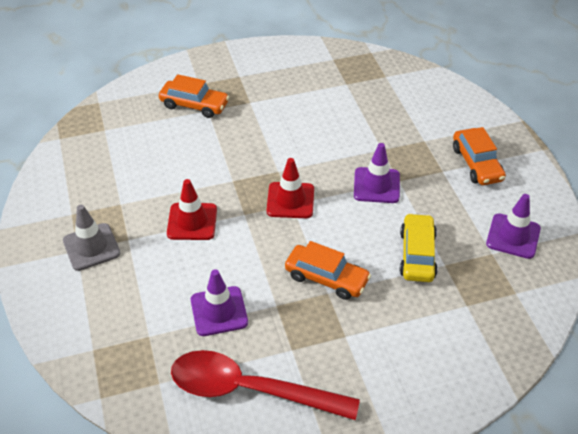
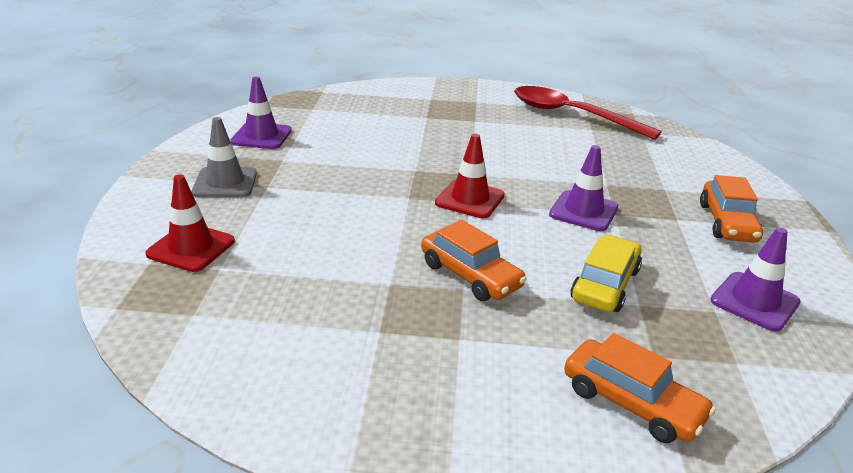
camera: 20 degrees right, 15 degrees down
(192, 221) = (346, 189): red traffic cone -> red traffic cone (191, 248)
(194, 105) = (415, 111): orange car -> orange car (631, 403)
(219, 311) = (317, 269): purple traffic cone -> purple traffic cone (261, 136)
(250, 389) = (296, 355): red spoon -> red spoon (571, 115)

